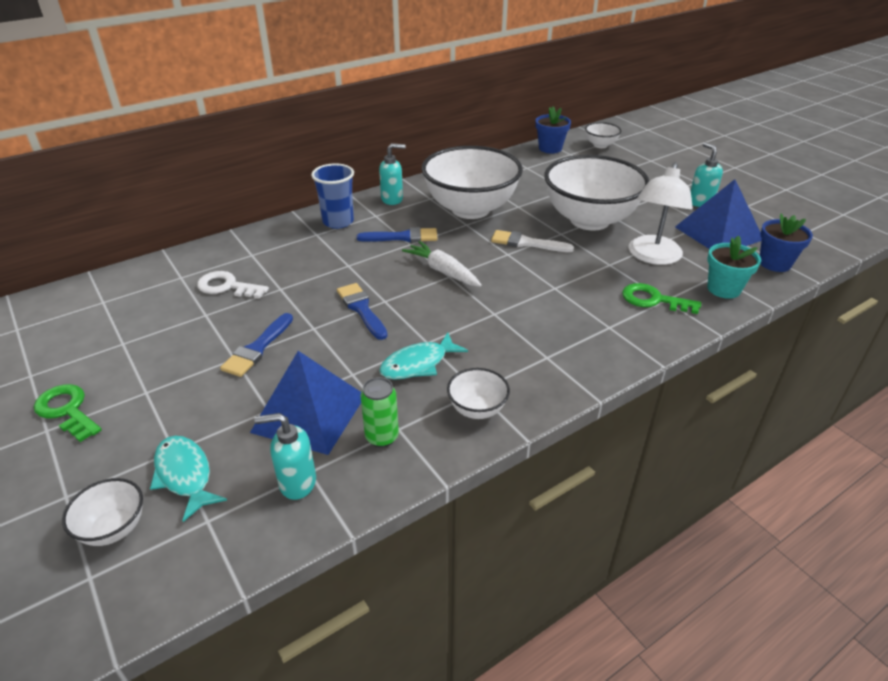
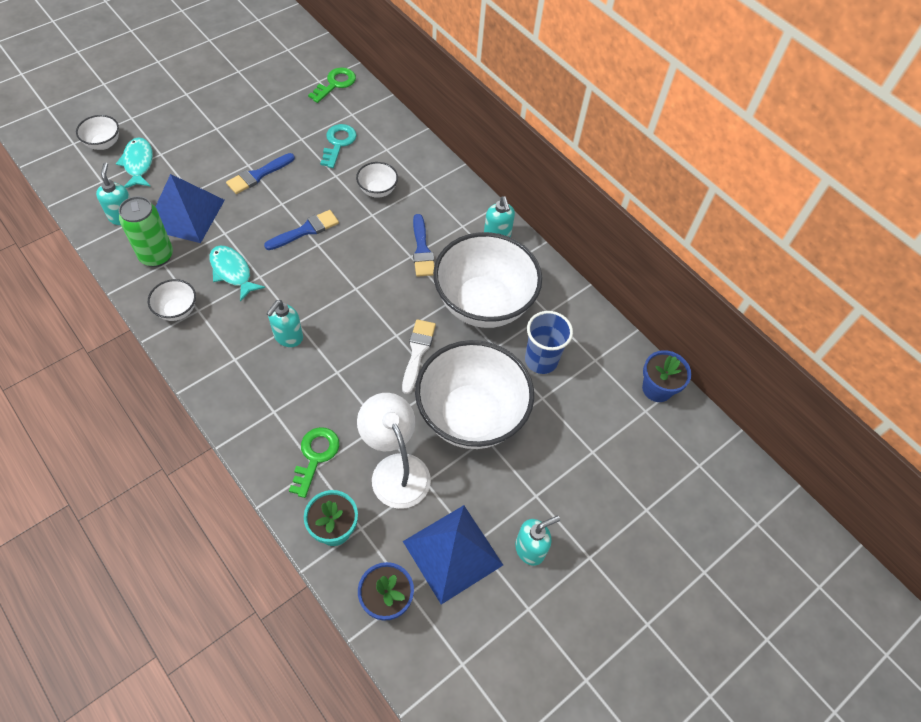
camera: 80 degrees right, 20 degrees up
(67, 410) = (202, 97): green key -> green key (335, 84)
(185, 475) = (138, 164): turquoise fish -> turquoise fish turned 60 degrees counterclockwise
(227, 286) = (338, 143): white key -> turquoise key
(257, 348) = (258, 175): blue brush -> blue brush turned 60 degrees counterclockwise
(338, 222) = (447, 199): blue cup -> blue cup (541, 360)
(382, 437) = (156, 256): green can -> green can, size x1.50
(443, 271) = (363, 283): white carrot -> none
(514, 319) = (288, 337): none -> turquoise soap dispenser
(600, 145) = (682, 451): white bowl -> white bowl (377, 190)
(652, 257) = (395, 469): white lamp -> white lamp turned 45 degrees clockwise

